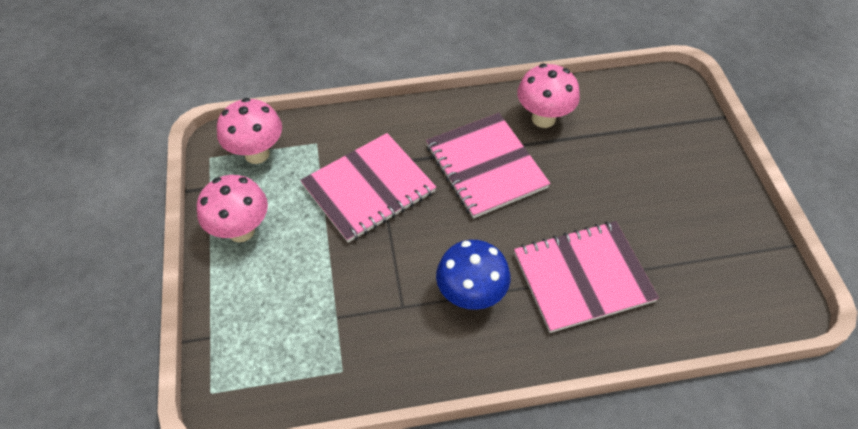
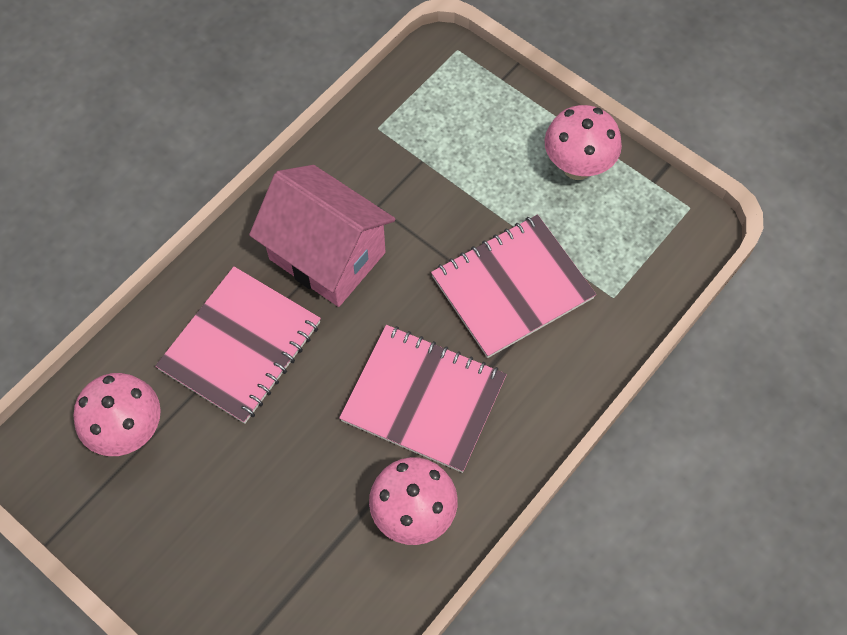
camera: 140 degrees right, 10 degrees up
(257, 154) = (653, 243): pink mushroom -> pink mushroom (129, 431)
(368, 188) = (512, 287): pink notebook -> pink notebook turned 45 degrees clockwise
(471, 296) = (327, 256): blue mushroom -> pink house

